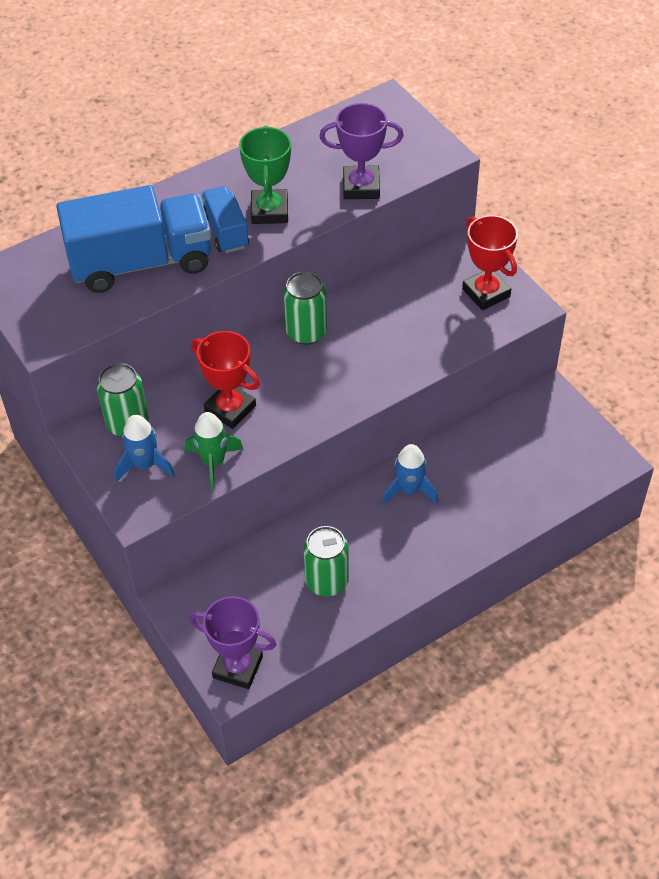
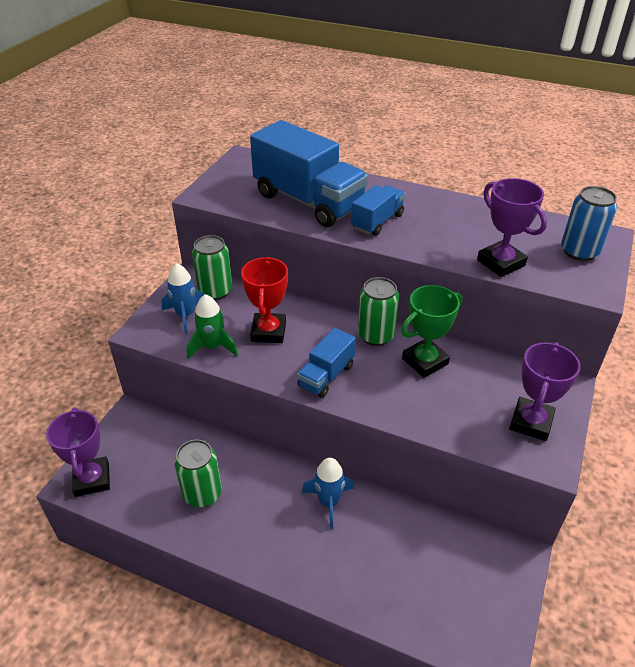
camera: 55 degrees right, 10 degrees down
(270, 211) = (420, 232): green trophy -> green trophy (425, 361)
(326, 395) = (326, 376): none -> blue truck
(391, 130) = (579, 251): none -> blue can
(486, 293) = (531, 422): red trophy -> purple trophy

